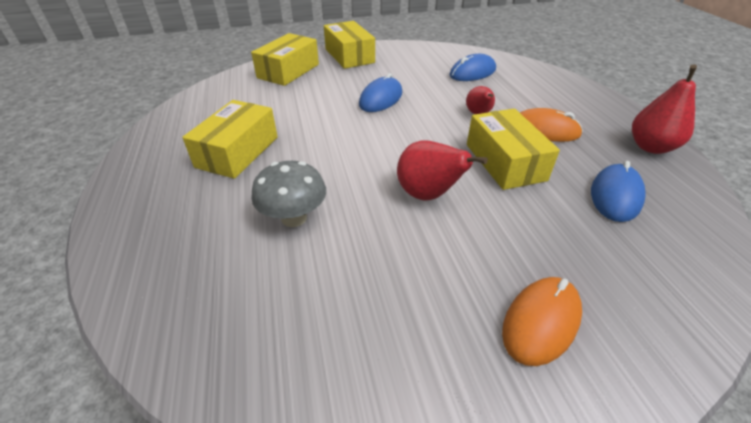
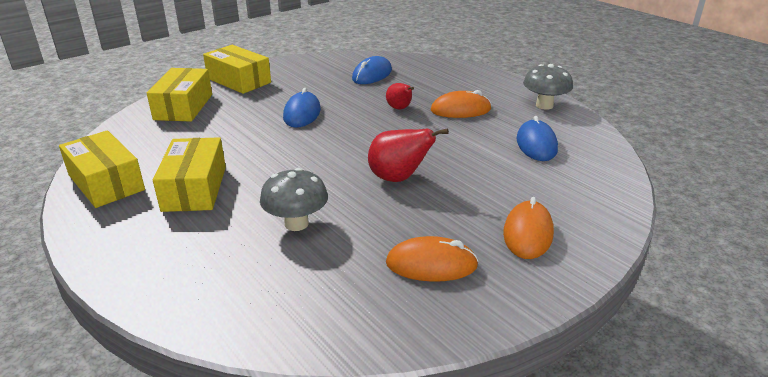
camera: 25 degrees left, 10 degrees down
(395, 323) = (431, 264): none -> orange mouse
(505, 162) = (444, 140): yellow box -> yellow box (106, 182)
(650, 147) = (544, 105): red pear -> grey mushroom

